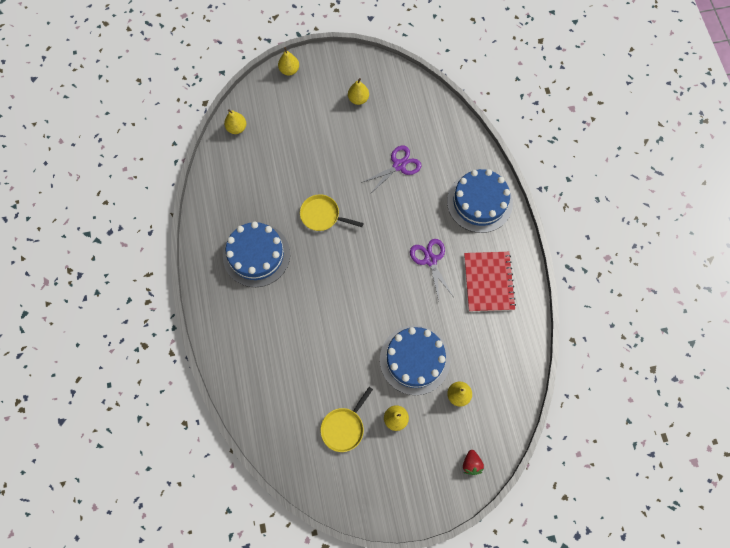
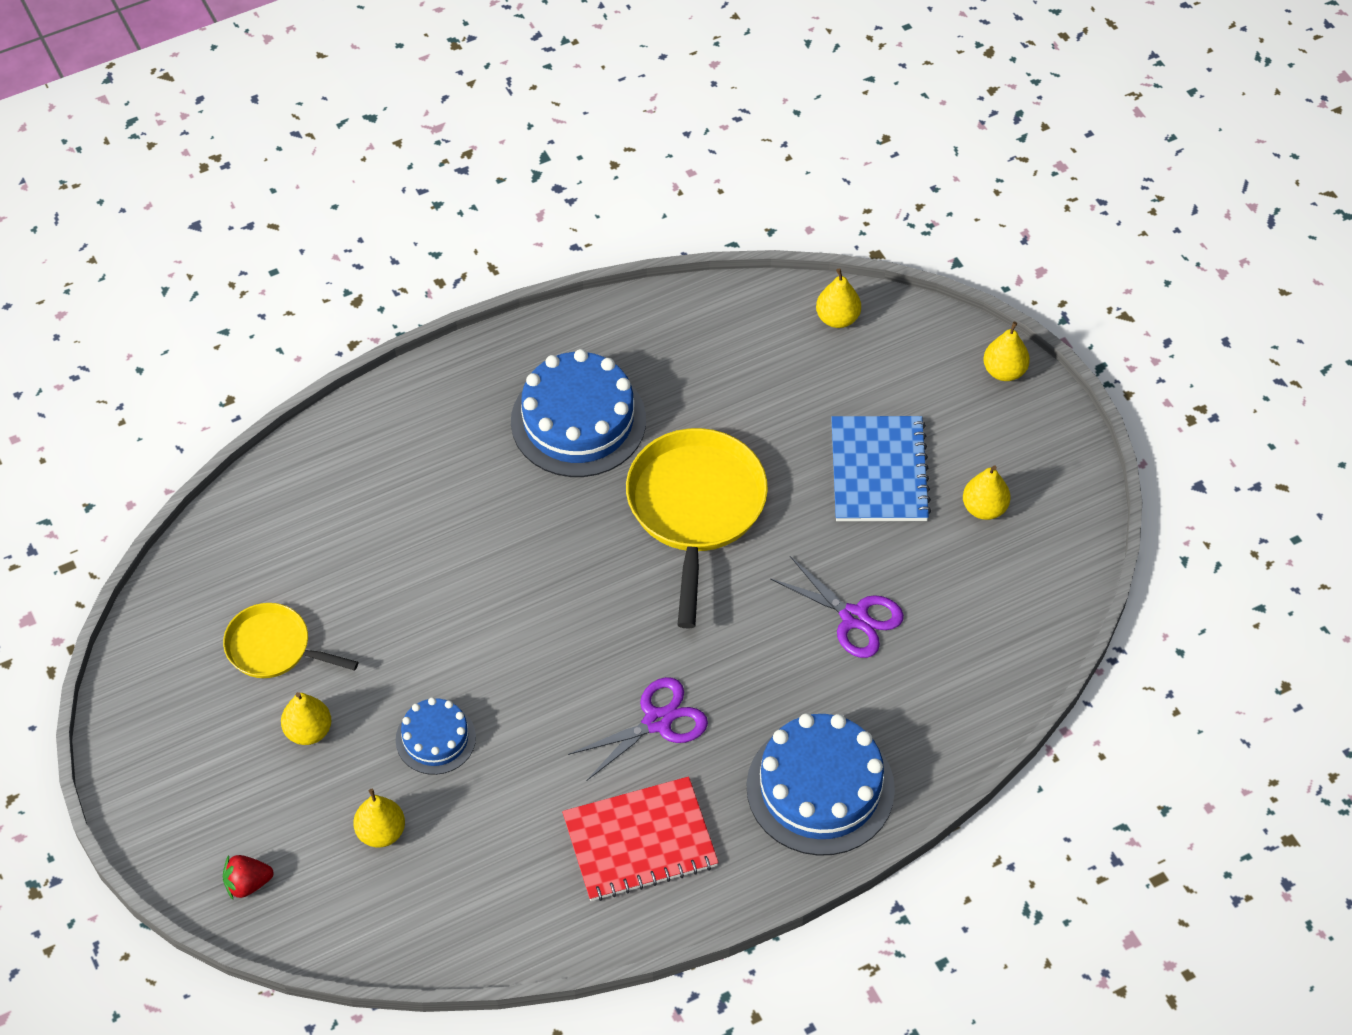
camera: 75 degrees right, 15 degrees down
(322, 215) = (695, 508): yellow pan -> yellow pan, size x1.73
(326, 134) = (879, 471): none -> blue notebook
(414, 360) = (435, 738): blue cake -> blue cake, size x0.55

